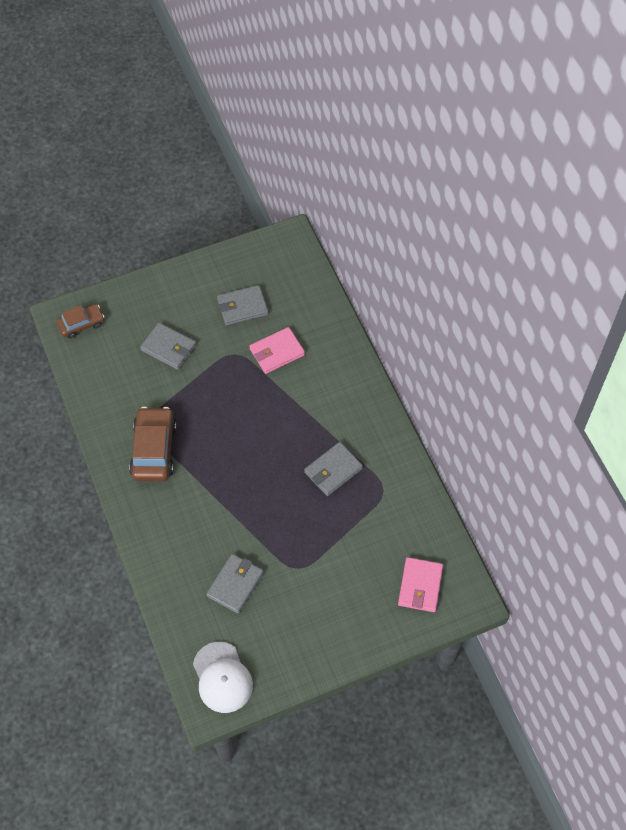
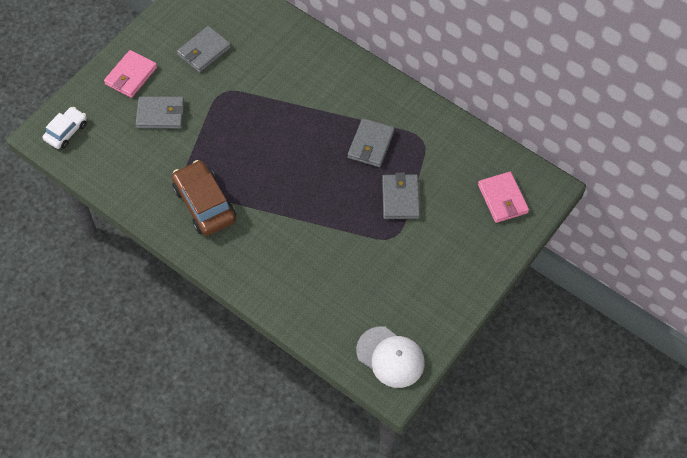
camera: 30 degrees left, 0 degrees up
(81, 324) = (66, 132): brown car -> white car
(235, 584) = (350, 277): grey wallet -> grey wallet (400, 198)
(277, 352) = (259, 73): pink wallet -> pink wallet (131, 76)

